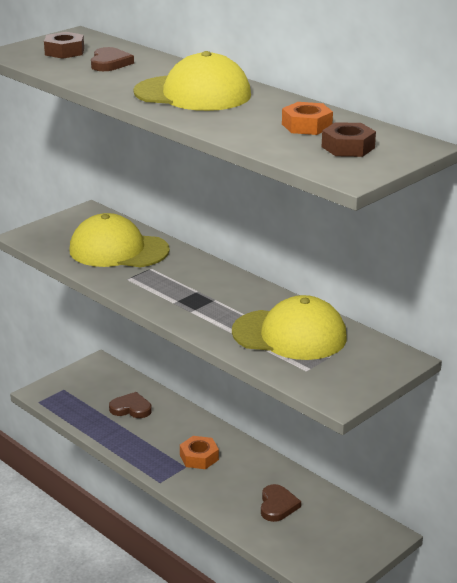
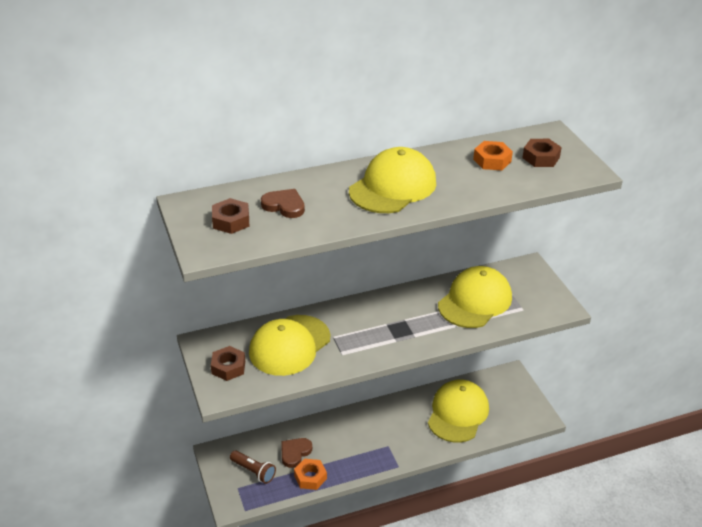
camera: 65 degrees left, 10 degrees up
(64, 231) = (228, 367): none -> brown nut
(90, 392) = (253, 471): none -> brown flashlight
(199, 457) = (382, 434): orange nut -> orange nut (310, 477)
(277, 505) = (458, 413): brown heart -> yellow cap

